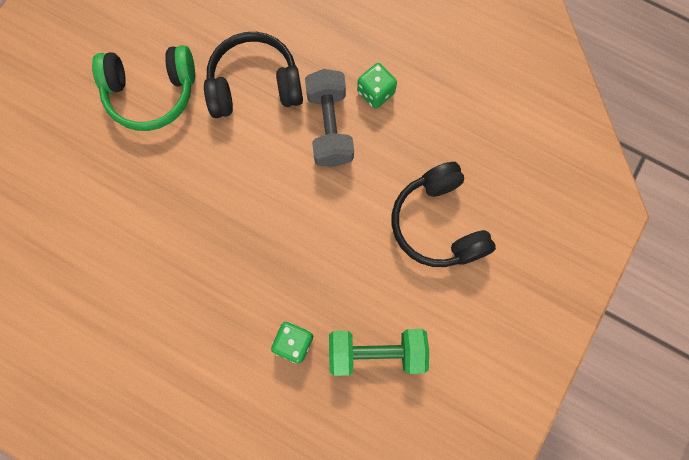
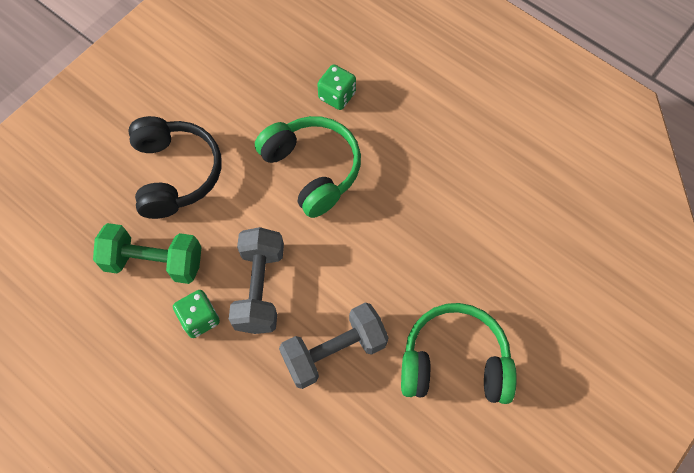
camera: 170 degrees left, 10 degrees down
(254, 85) = (334, 351): black headphones -> grey dumbbell
(304, 251) = (312, 169): none -> green headphones
(376, 352) = (264, 78): green dumbbell -> green dumbbell (154, 262)

